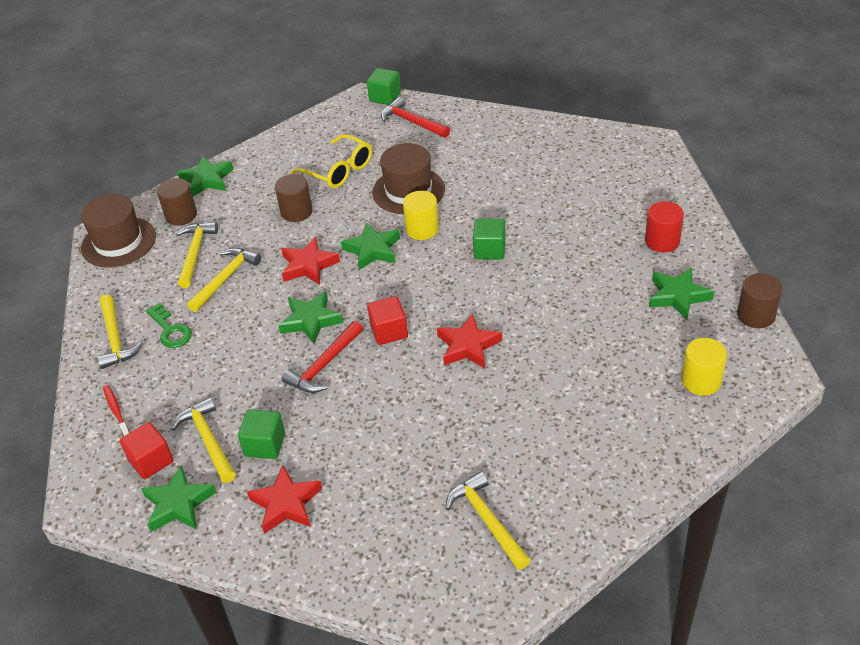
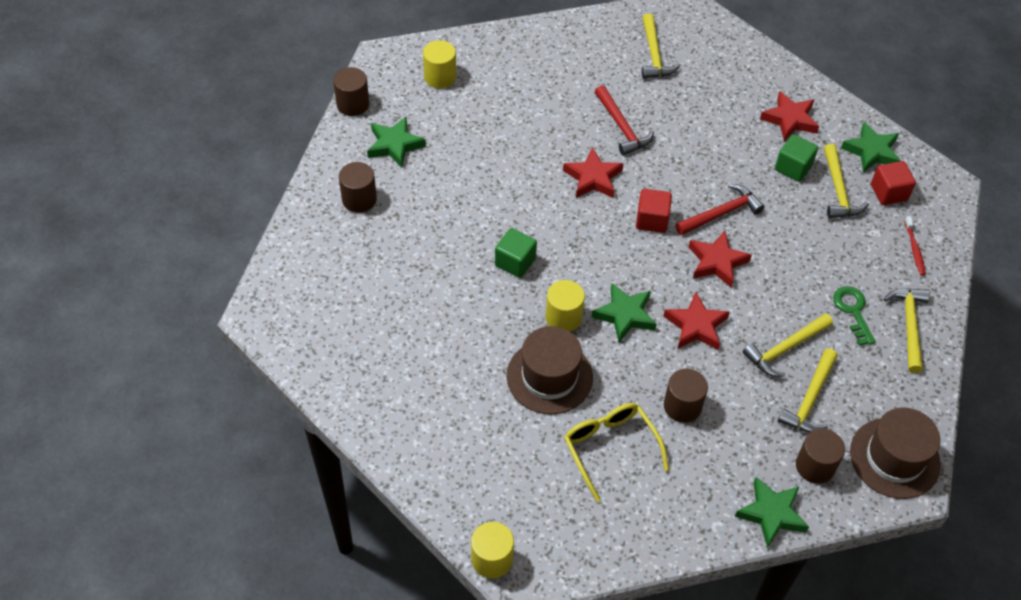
camera: 160 degrees left, 10 degrees up
(311, 320) = (717, 262): green star -> red star
(385, 97) = (492, 559): green cube -> yellow cylinder
(412, 122) = (485, 490): red hammer -> red hammer (622, 127)
(662, 241) = (359, 199): red cylinder -> brown cylinder

